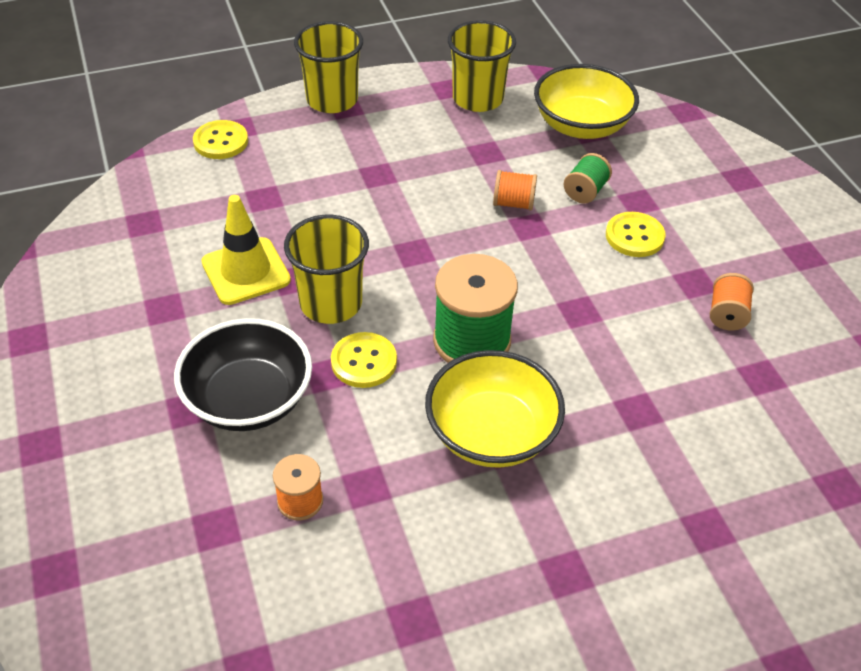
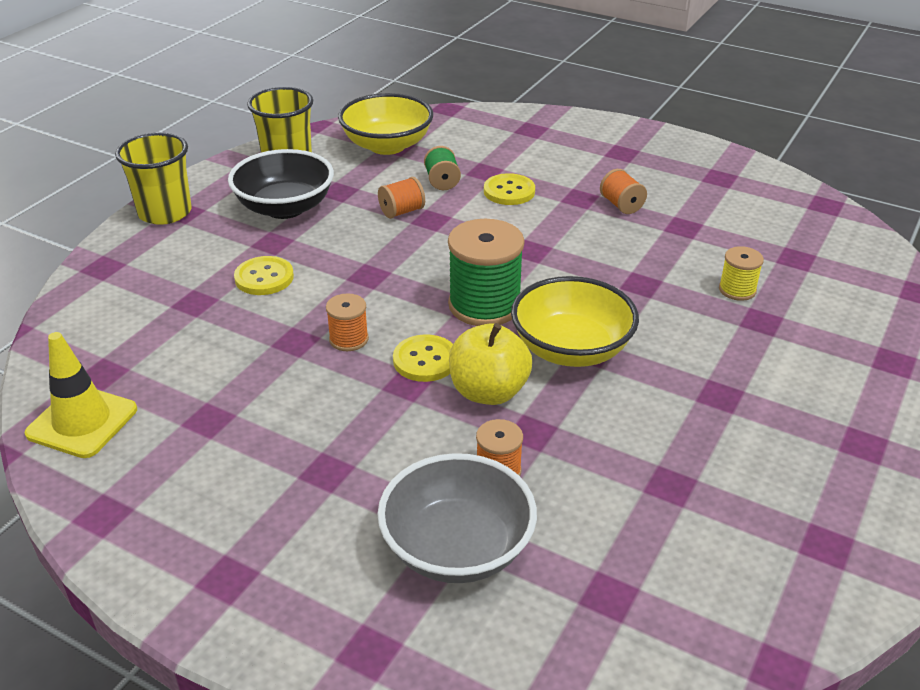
camera: 40 degrees left, 10 degrees down
(196, 542) = (457, 548): none -> grey bowl
(221, 141) = (99, 284): yellow button -> yellow button (264, 278)
(246, 271) = (248, 356): yellow traffic cone -> yellow traffic cone (82, 422)
(249, 400) = (369, 435): black bowl -> black bowl (285, 208)
(331, 303) = (348, 339): yellow cup -> orange spool
(377, 425) = (488, 392): none -> yellow apple
(726, 480) = (737, 290): none -> yellow spool

